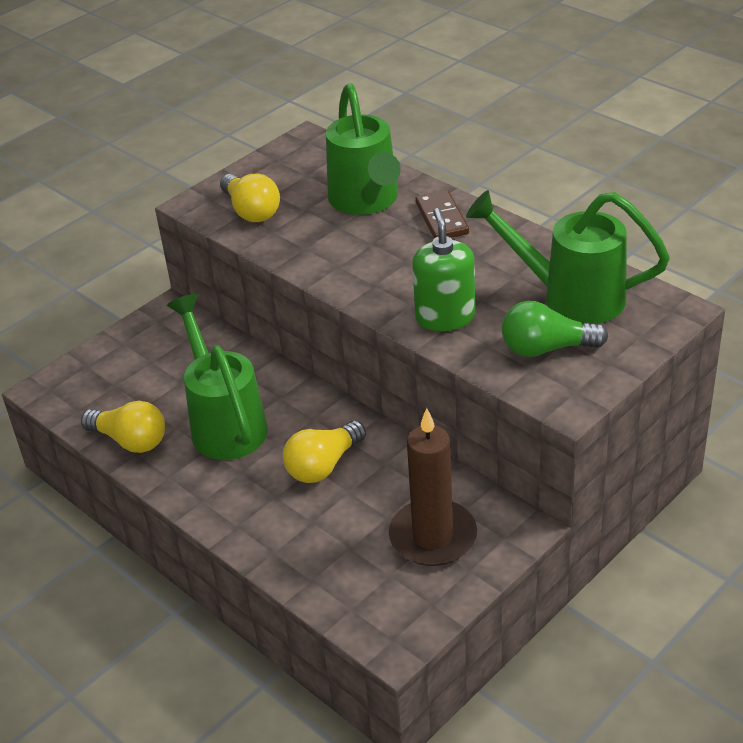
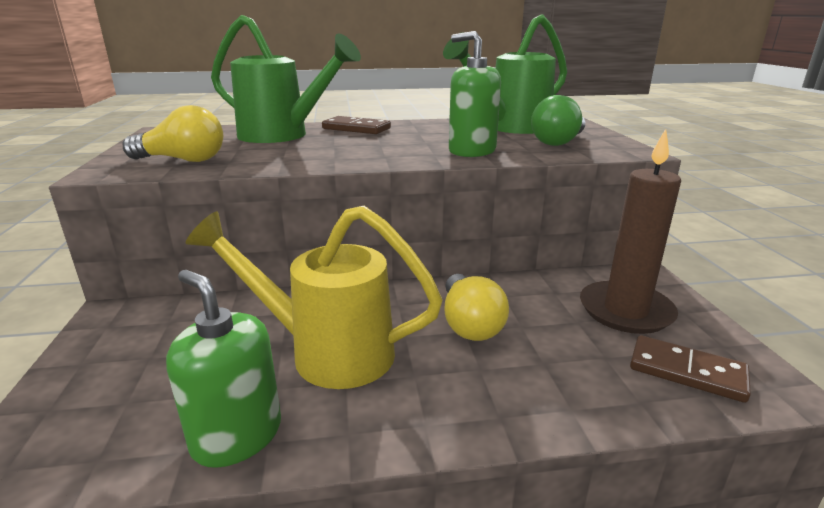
camera: 55 degrees left, 15 degrees down
(130, 440) = (237, 436): yellow light bulb -> green soap dispenser
(224, 423) = (325, 352): green watering can -> yellow watering can
(371, 592) = (687, 371): none -> brown domino

